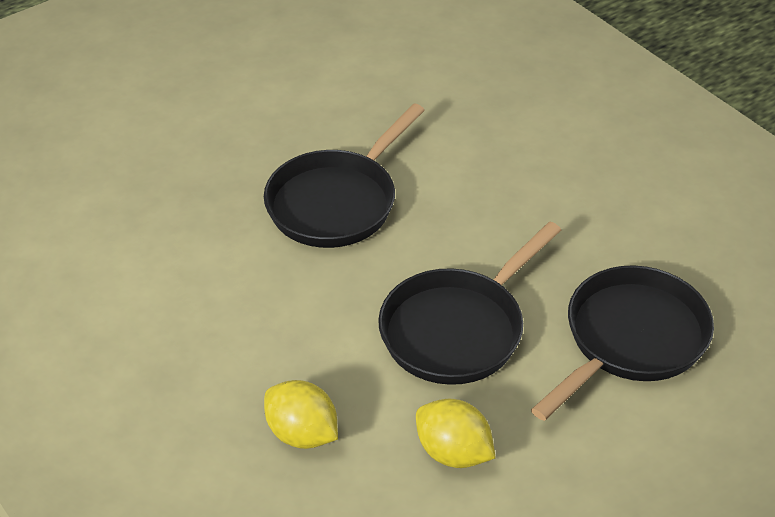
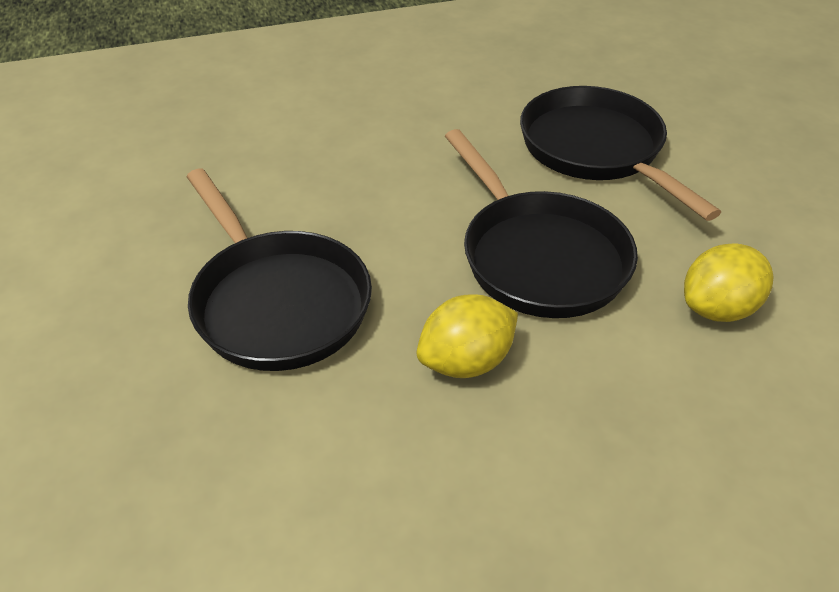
camera: 70 degrees left, 0 degrees up
(302, 434) = (665, 438): yellow lemon -> yellow lemon (466, 362)

